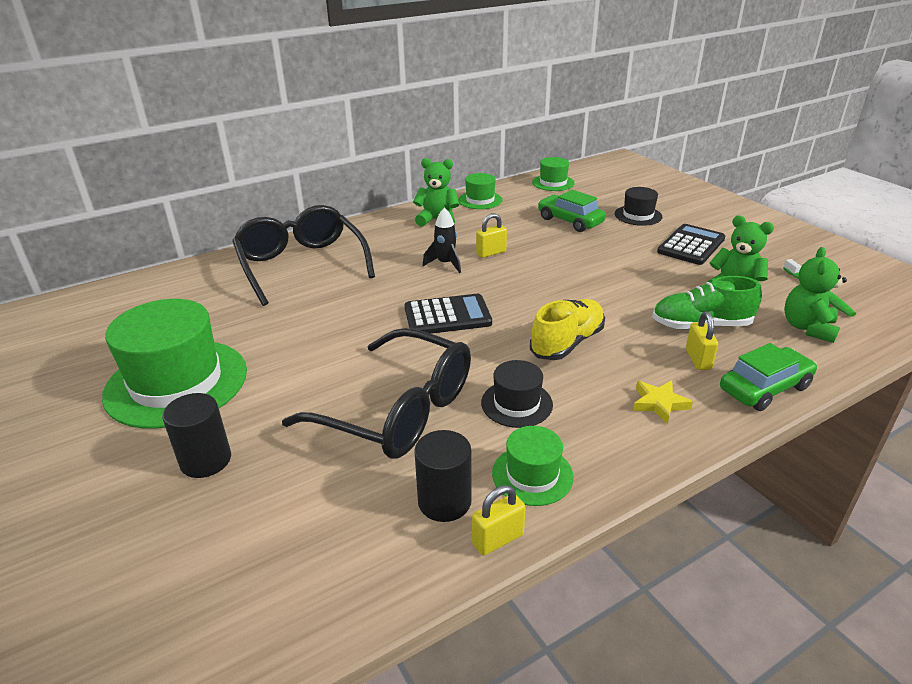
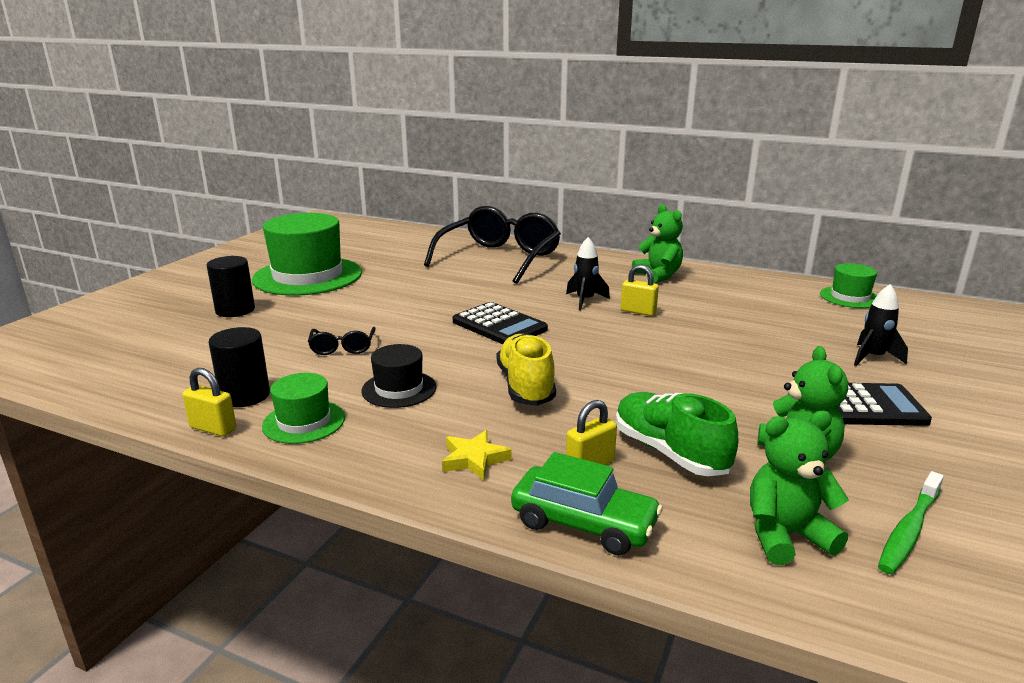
camera: 55 degrees right, 10 degrees down
(399, 410) = (342, 348): black glasses -> black glasses, size x0.42
(480, 200) = (734, 279): green hat -> none
(567, 343) = (526, 386): yellow shoe -> yellow shoe turned 105 degrees counterclockwise
(570, 221) = (777, 327): green car -> none
(638, 215) = (873, 357): black hat -> black rocket

